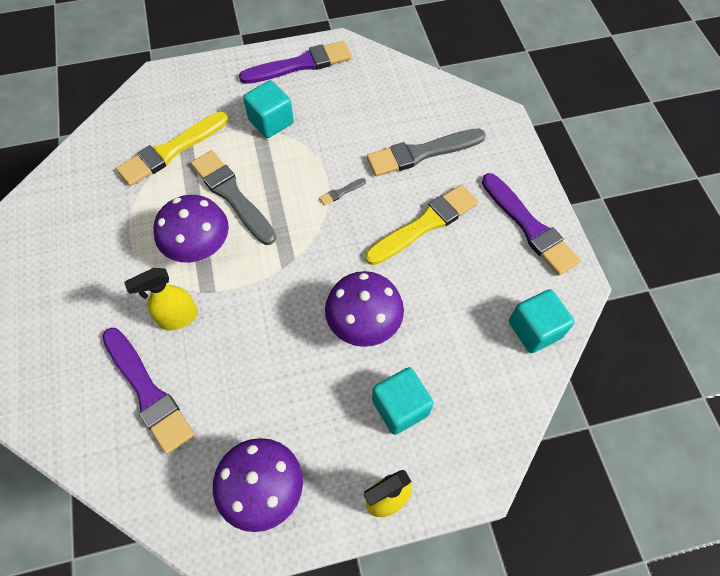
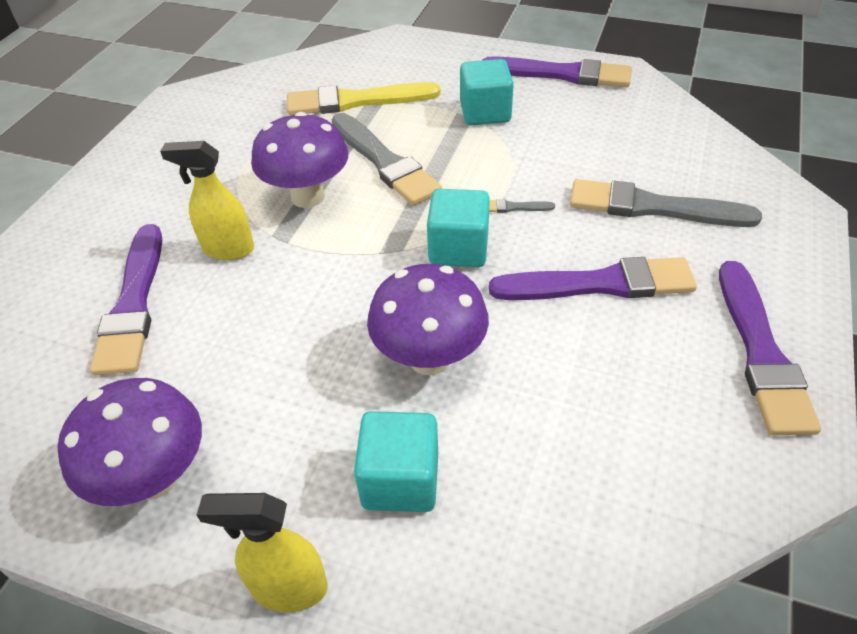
camera: 35 degrees right, 15 degrees down
(232, 195) = (384, 162): grey brush -> grey brush turned 150 degrees clockwise
(425, 224) = (600, 284): yellow brush -> purple brush
(534, 329) = (680, 488): turquoise cube -> turquoise cube (458, 249)

